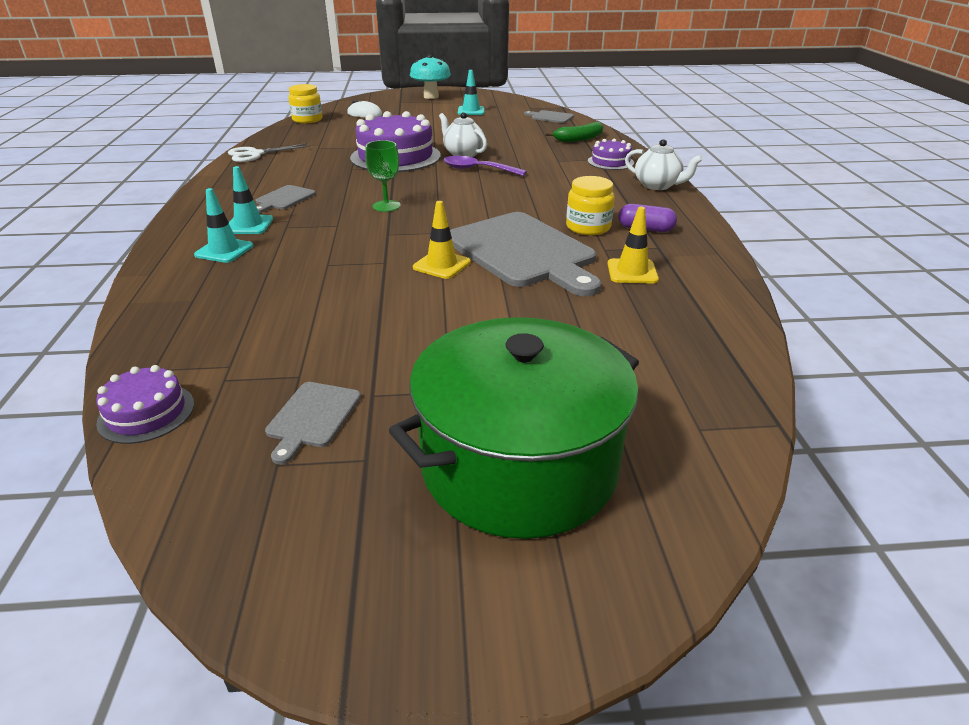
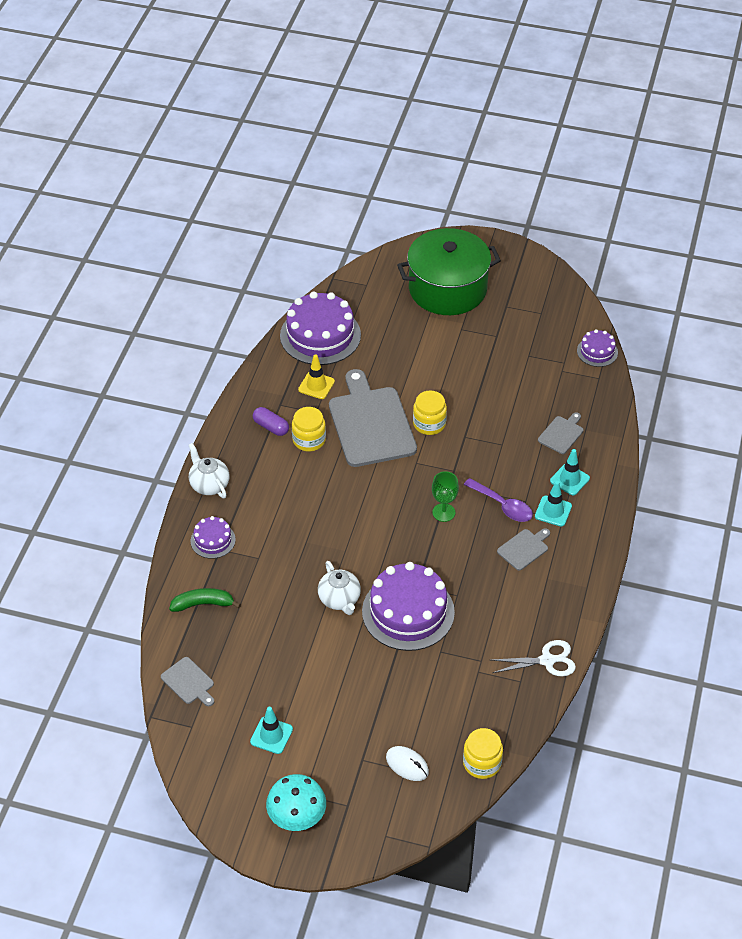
camera: 160 degrees left, 15 degrees up
(312, 417) = (524, 331): grey cutting board -> grey cutting board (561, 434)
(442, 265) = (429, 424): yellow traffic cone -> yellow jar
(477, 170) = (342, 559): purple spoon -> purple spoon (502, 506)
(692, 327) = (320, 335): none -> purple cake

